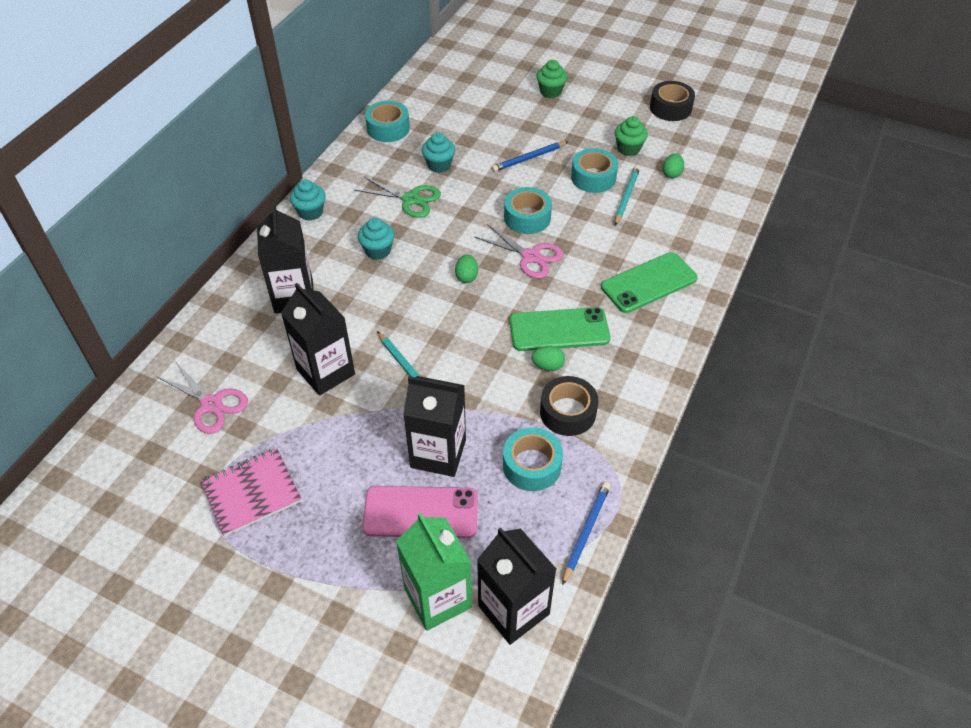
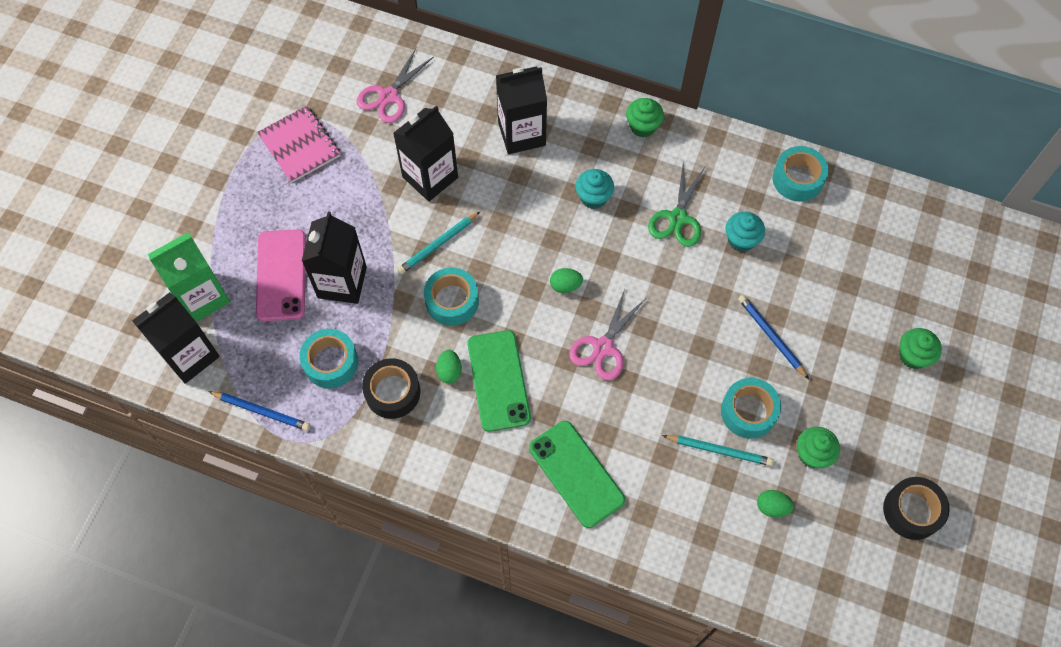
camera: 85 degrees right, 15 degrees up
(310, 212) = (643, 126): turquoise cupcake -> green cupcake
(527, 217) = (665, 340): turquoise tape -> turquoise tape (452, 301)

